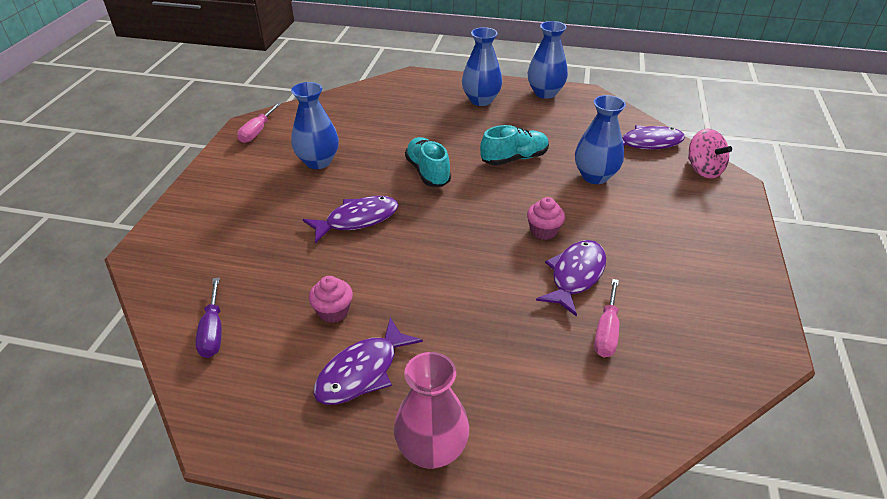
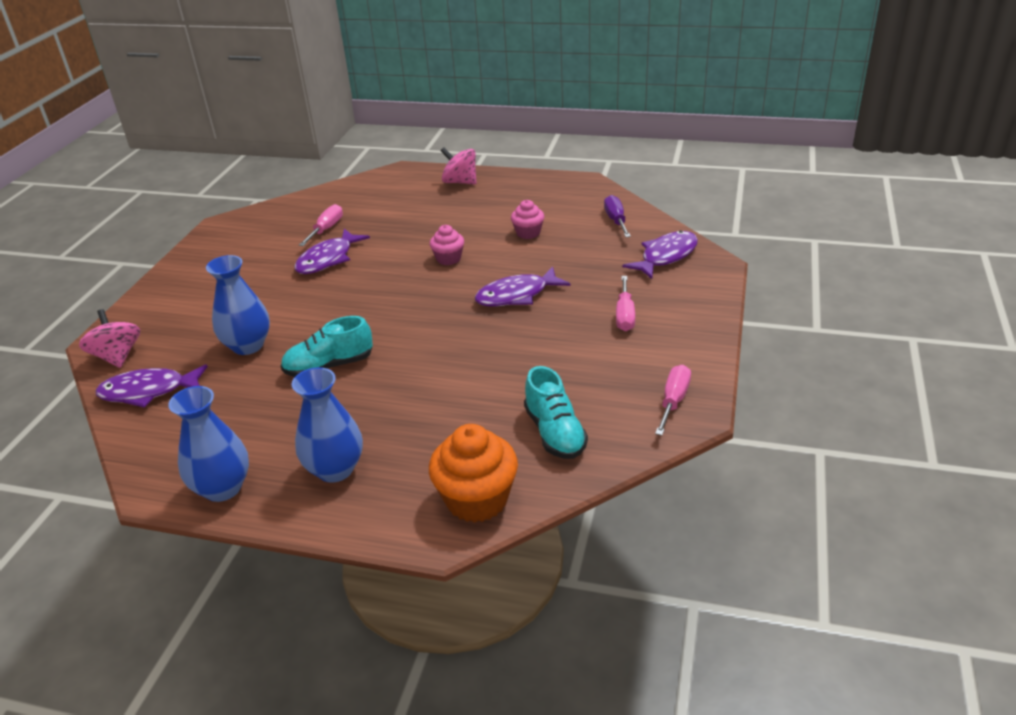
camera: 175 degrees left, 5 degrees down
(262, 196) = (625, 315): none -> pink screwdriver
(318, 162) = (573, 357): blue vase -> none
(362, 371) = (503, 207): purple fish -> purple fish (666, 256)
(393, 87) = (477, 499): none -> orange cupcake
(428, 172) = (439, 347): turquoise shoe -> turquoise shoe (555, 433)
(432, 449) = (460, 182): pink vase -> pink spinning top
(543, 231) = (336, 290): pink cupcake -> pink cupcake (448, 259)

